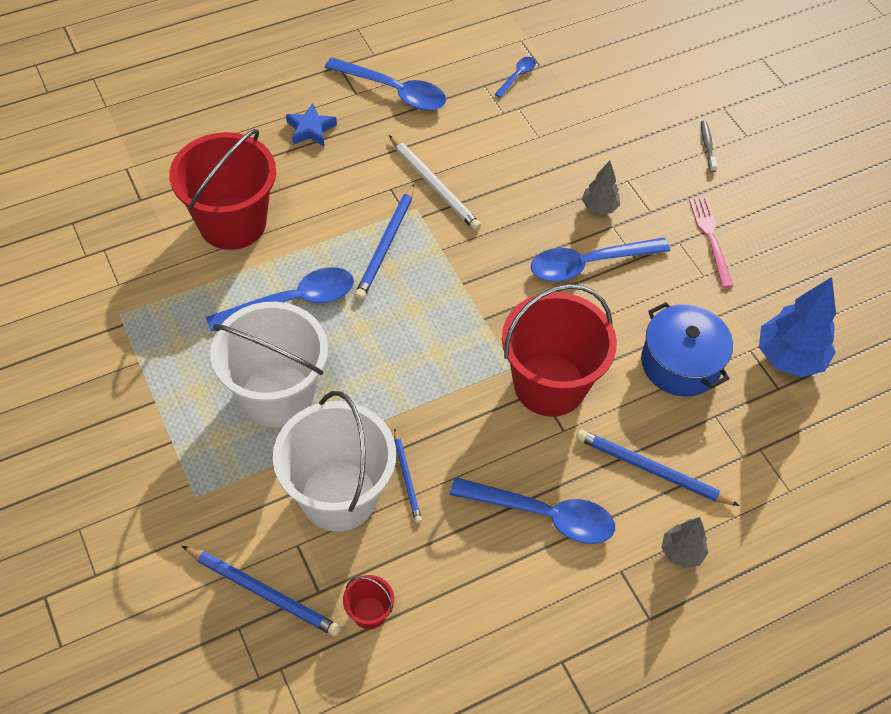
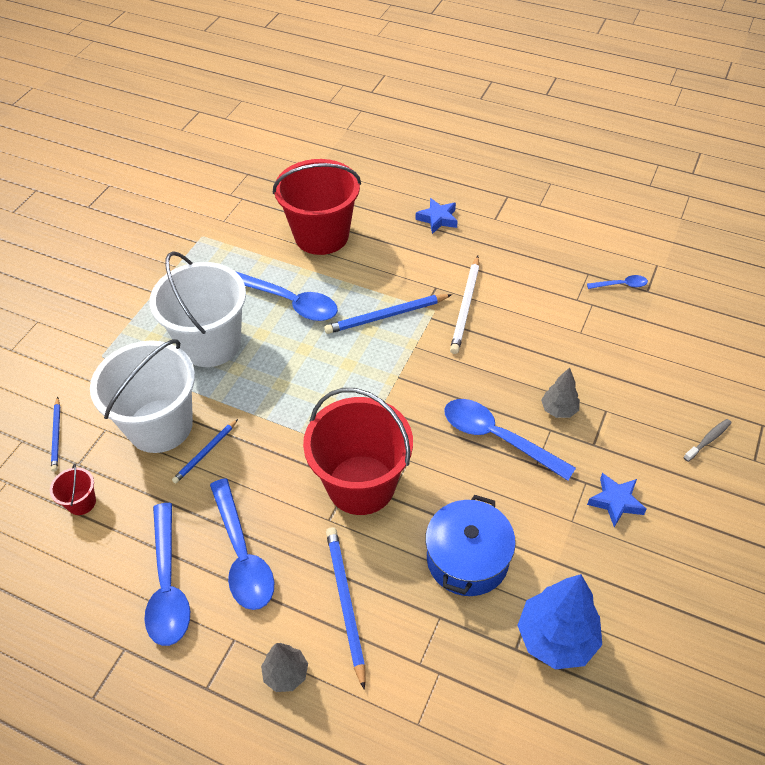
camera: 55 degrees right, 5 degrees down
(263, 592) = (57, 436): blue pencil -> blue pencil, size x0.61
(394, 91) = (521, 234): blue spoon -> blue spoon (168, 585)
(710, 238) = (615, 502): pink fork -> blue star

